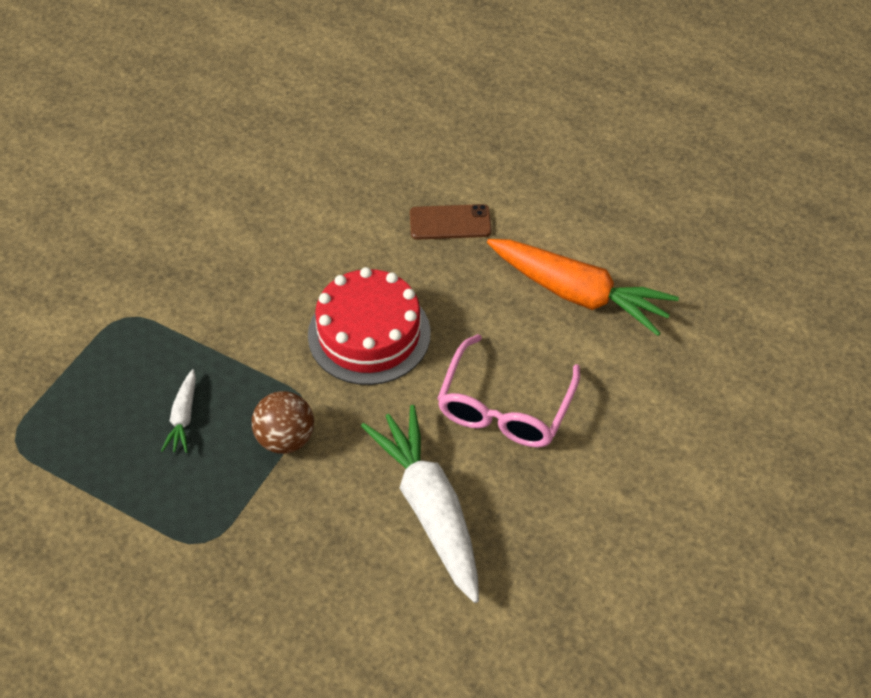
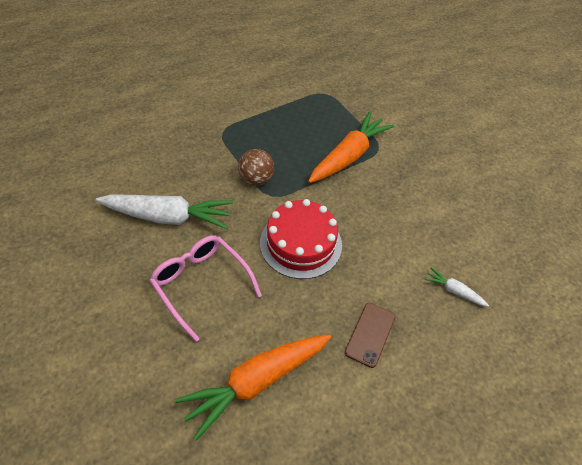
camera: 115 degrees right, 0 degrees up
(164, 346) = (349, 156): none -> orange carrot
(183, 417) = (297, 148): white carrot -> white carrot (453, 291)

